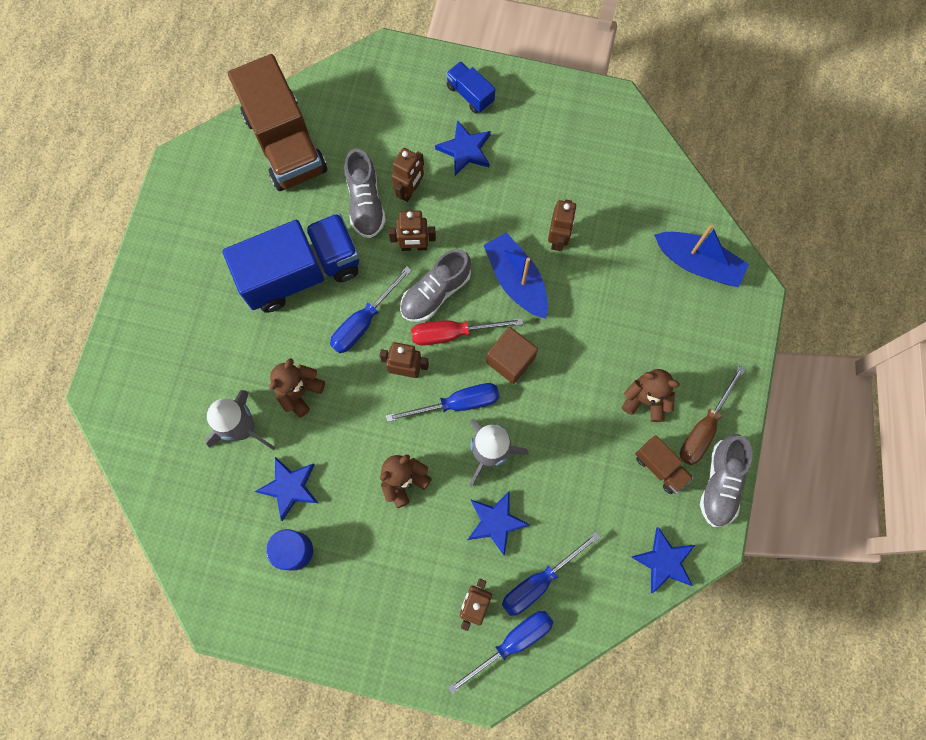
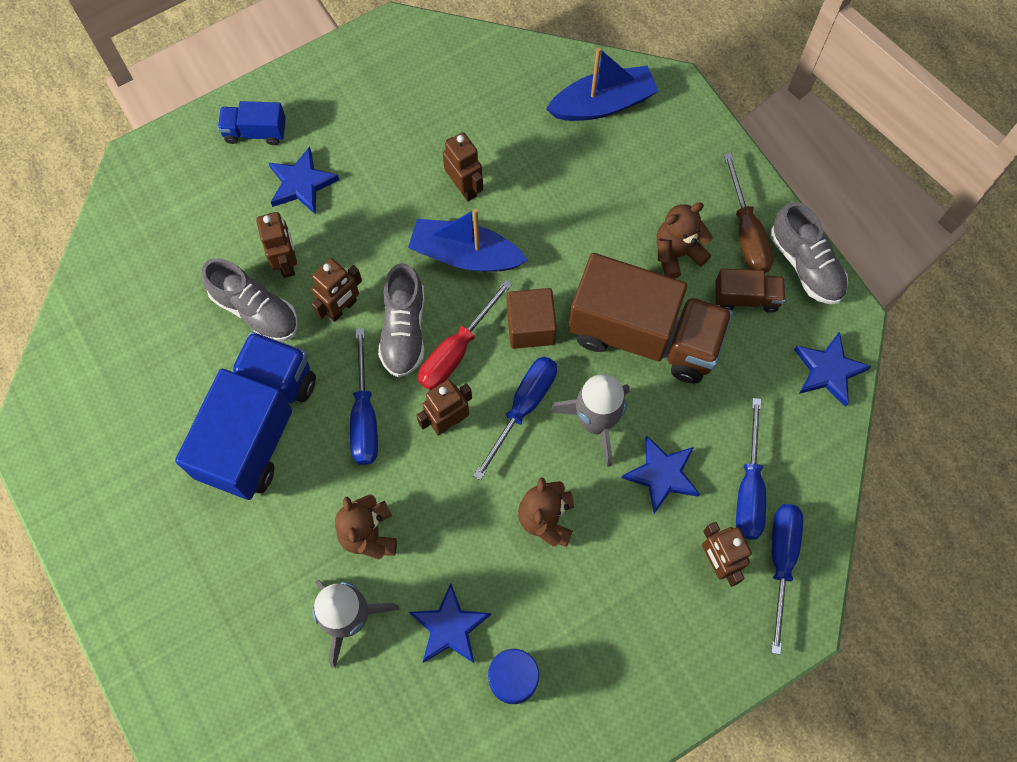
camera: 45 degrees left, 5 degrees down
(285, 143) = (119, 325): brown truck -> brown truck (644, 335)

